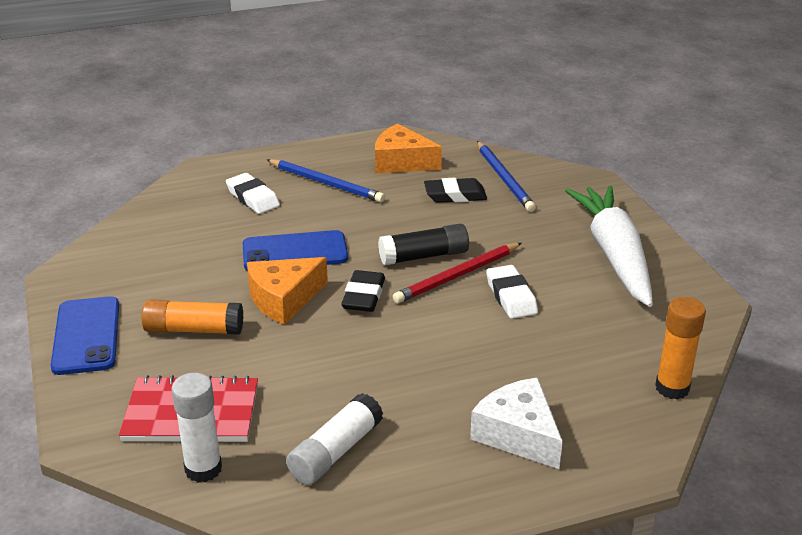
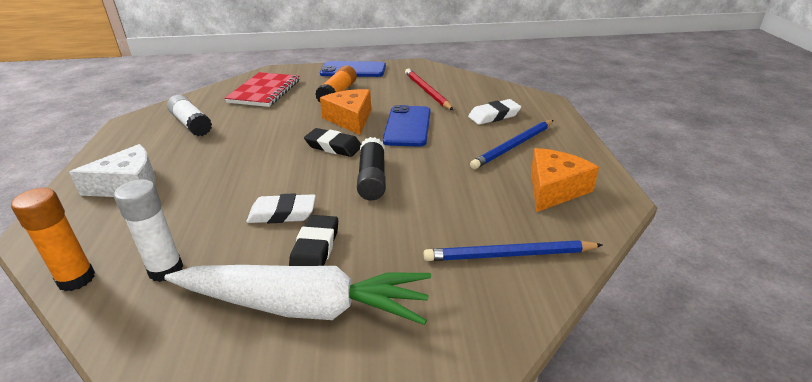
camera: 105 degrees right, 0 degrees up
(203, 469) = (220, 93): white glue stick -> white glue stick (166, 270)
(455, 195) = (476, 212): black eraser -> black eraser (315, 248)
(457, 276) = (332, 191): red pencil -> red pencil (427, 91)

